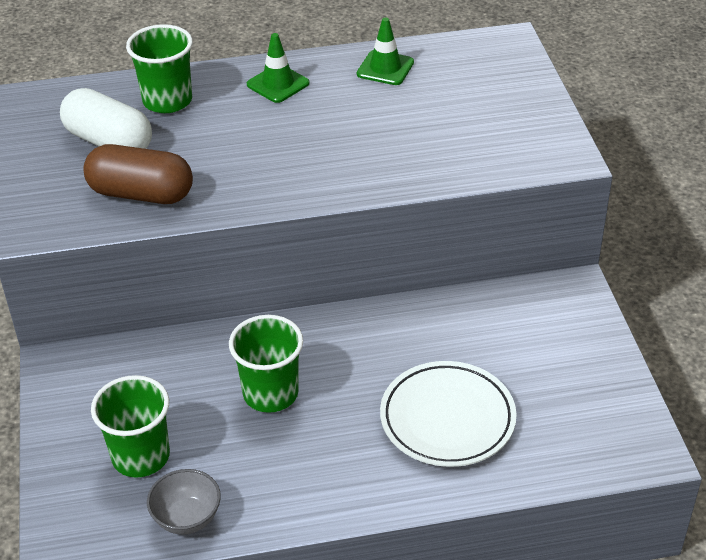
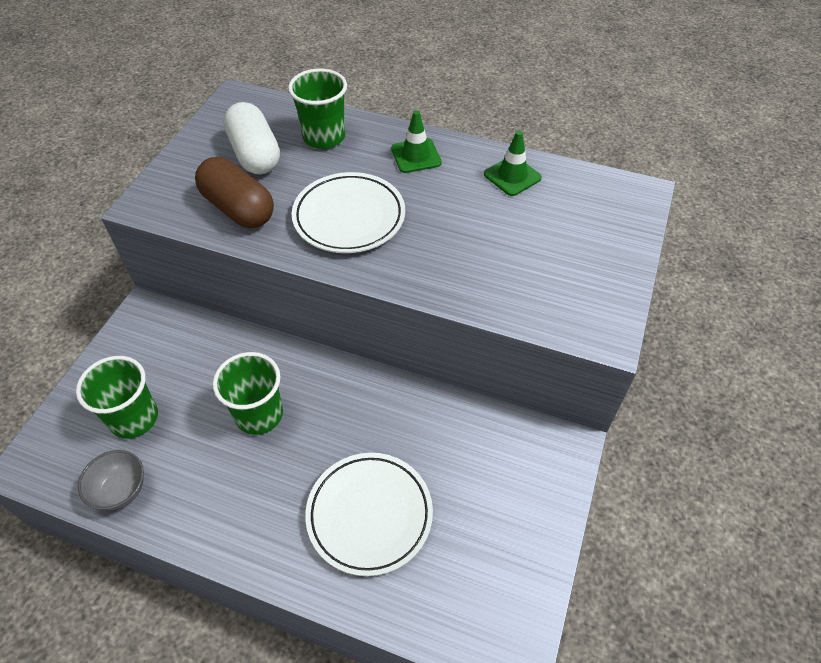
camera: 30 degrees right, 10 degrees up
(262, 158) = (349, 217): none -> white plate

